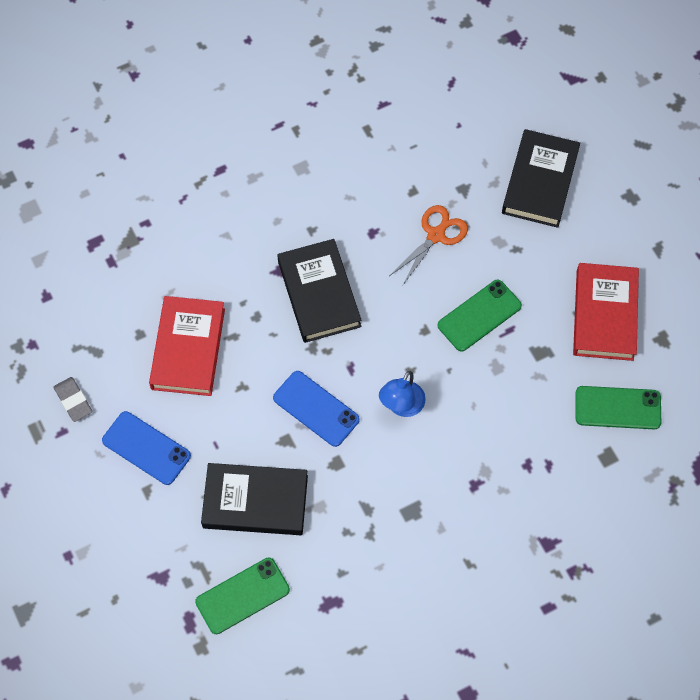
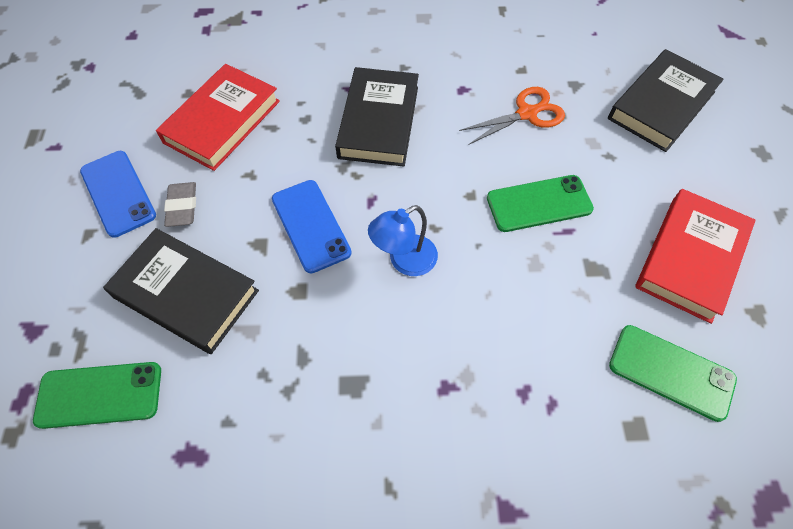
camera: 25 degrees right, 5 degrees down
(73, 401) = (86, 125): grey eraser -> grey eraser (182, 207)

